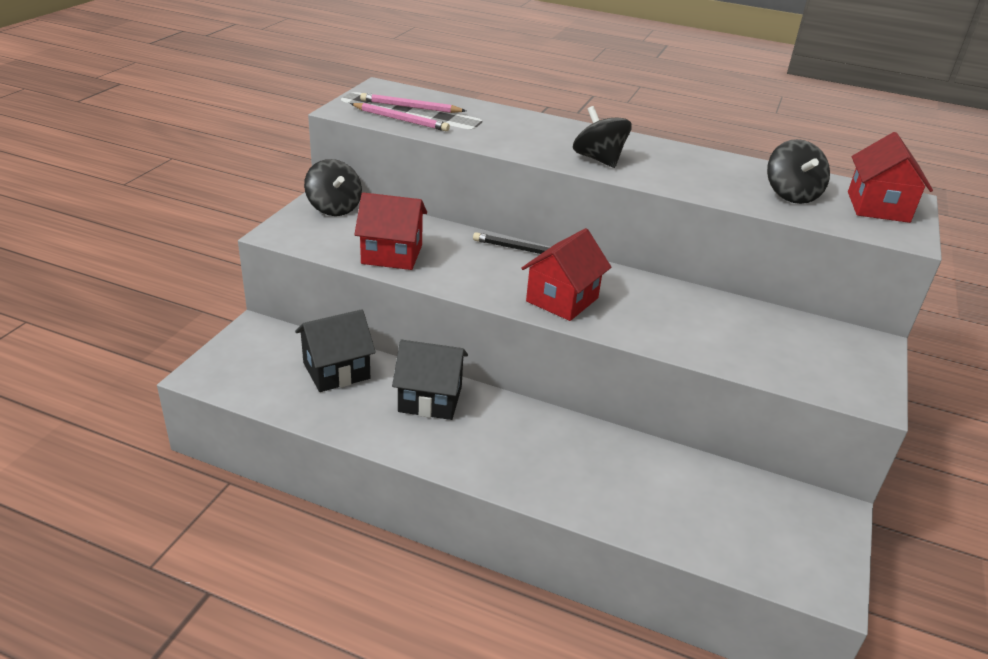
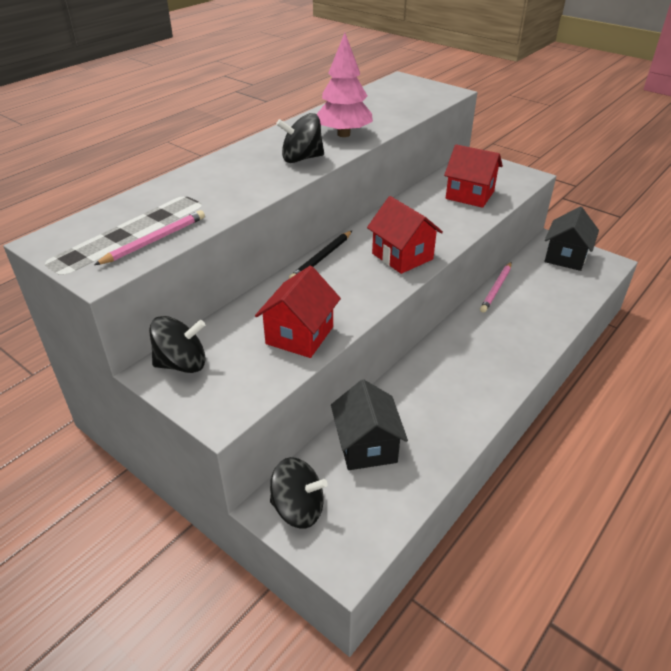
camera: 70 degrees left, 5 degrees up
(410, 107) = (123, 230): pink pencil -> pink pencil (496, 289)
(430, 399) = (421, 389): black house -> black house (565, 257)
(681, 175) = (343, 134): none -> pink tree
(791, 194) = (386, 107): black spinning top -> black spinning top (298, 508)
(878, 207) = (410, 88): red house -> red house (469, 195)

